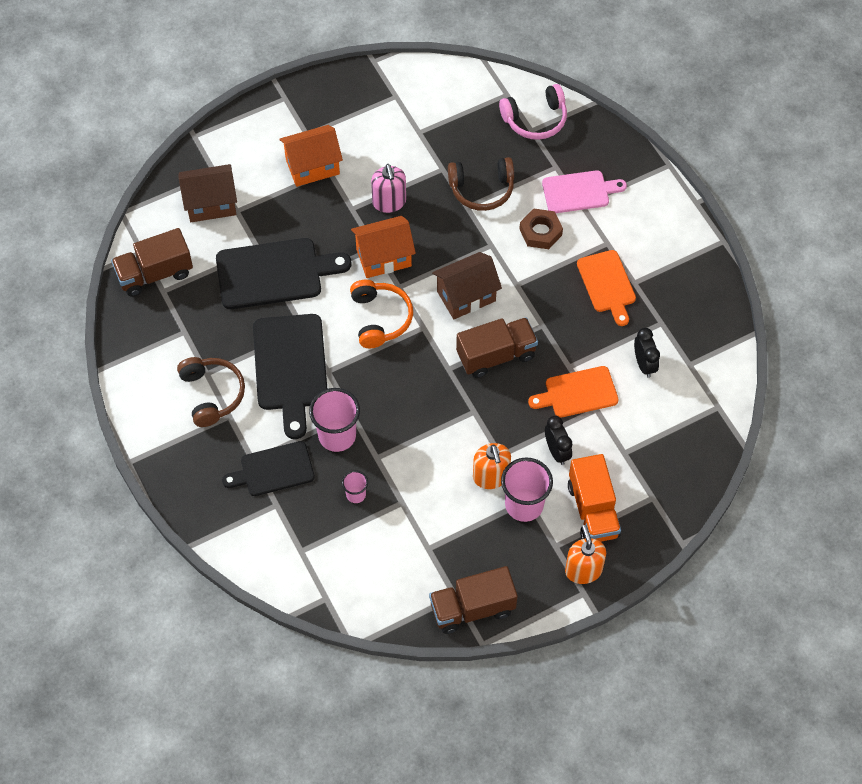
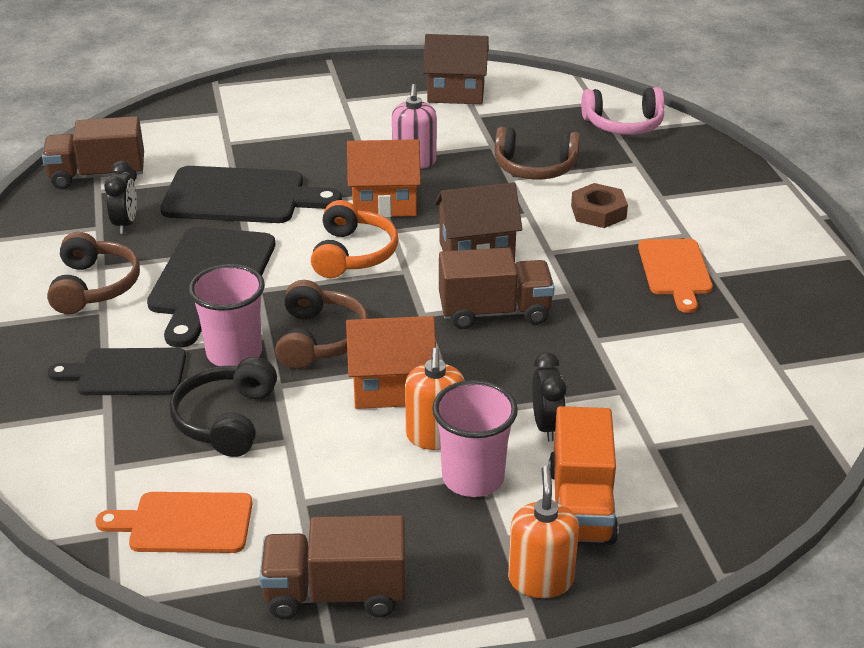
camera: 15 degrees right, 25 degrees down
(211, 204) = (201, 134): brown house -> brown house (456, 93)
(312, 166) = (336, 123): orange house -> orange house (392, 388)
(356, 494) = (226, 419): pink cup -> black headphones
(388, 408) = (320, 339): none -> brown headphones
(577, 393) = (599, 368): orange cutting board -> orange cutting board (184, 523)
(579, 192) = (661, 187): pink cutting board -> none
(644, 364) = (708, 356): black clock -> black clock (125, 224)

